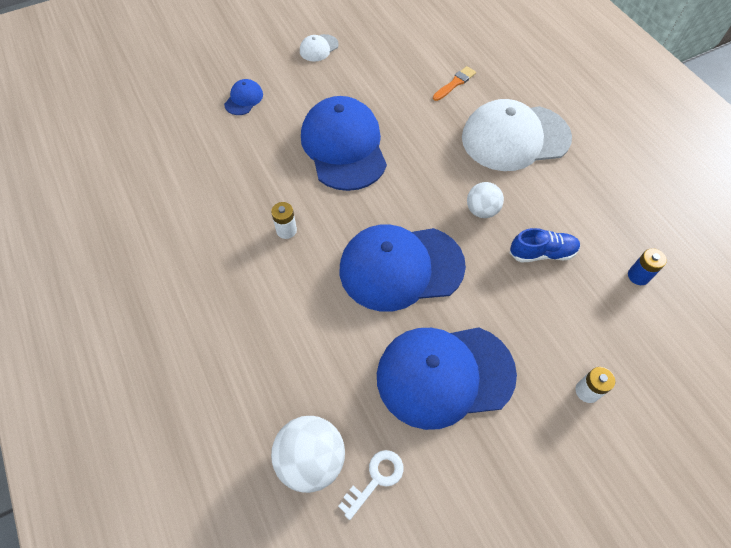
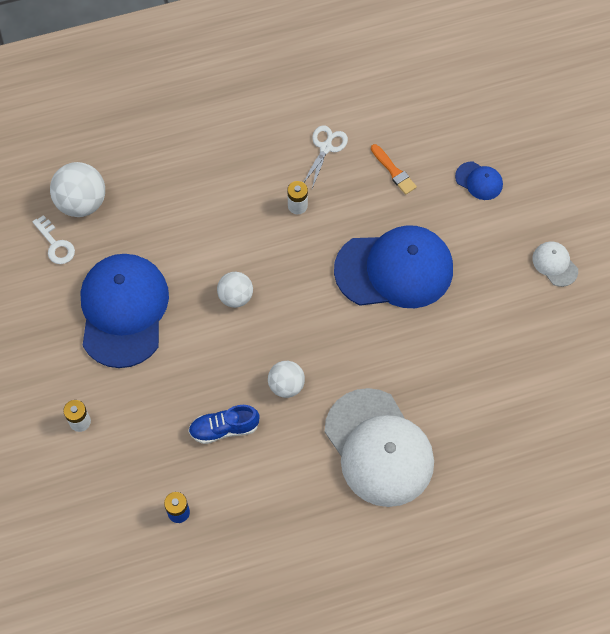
camera: 100 degrees right, 5 degrees up
(215, 216) = (325, 148): none -> white scissors
(401, 267) = (235, 297): blue cap -> white ball
(455, 83) = (475, 404): orange brush -> orange brush (394, 171)
(515, 138) = (379, 448): white cap -> white cap turned 150 degrees clockwise
(542, 253) = (224, 429): blue shoe -> blue shoe turned 75 degrees clockwise

